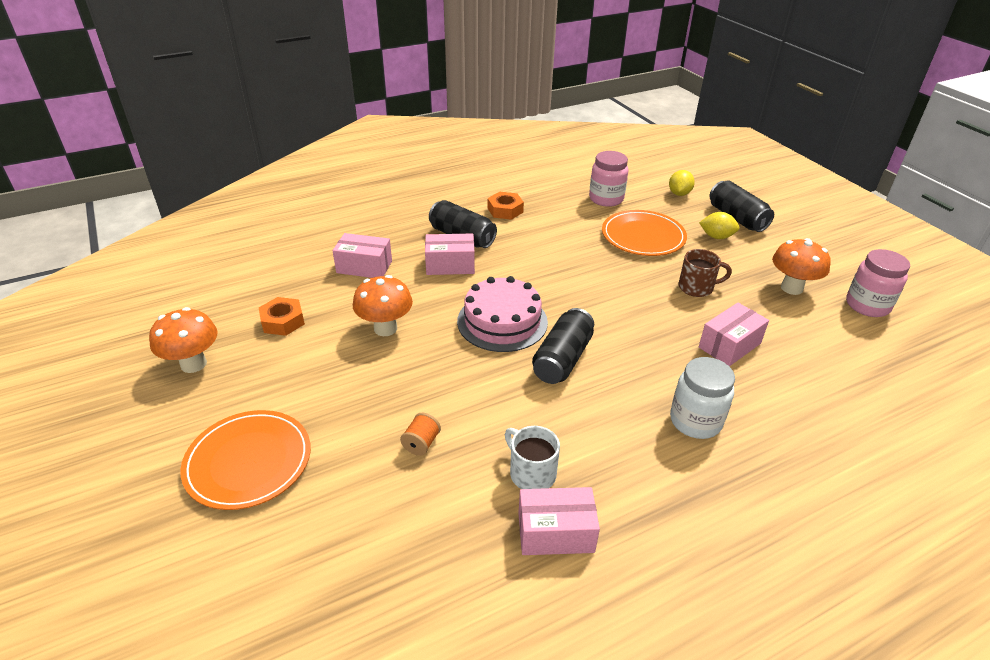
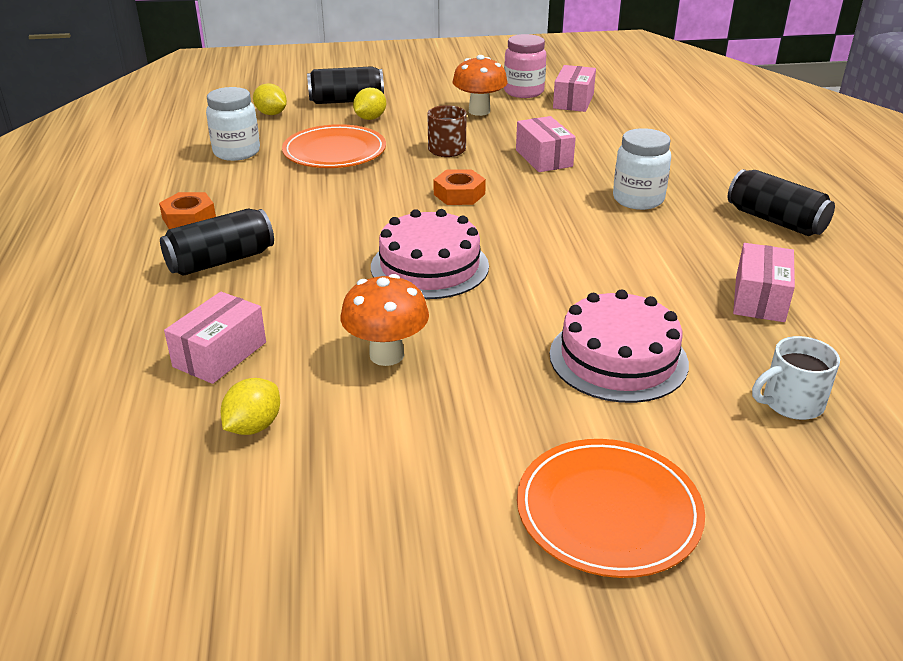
camera: 70 degrees left, 5 degrees down
(193, 364) = (353, 570): orange mushroom -> none
(283, 321) = (302, 453): orange nut -> orange nut (459, 194)
(302, 298) = (253, 426): none -> yellow lemon
(421, 443) = (618, 358): orange spool -> pink cake
(450, 265) = (281, 281): pink box -> pink box (573, 101)
(531, 473) = (682, 296): white mug -> white mug (791, 403)
(562, 359) = (518, 243): black can -> black can (775, 221)
(606, 199) = (237, 152): pink jar -> white jar

